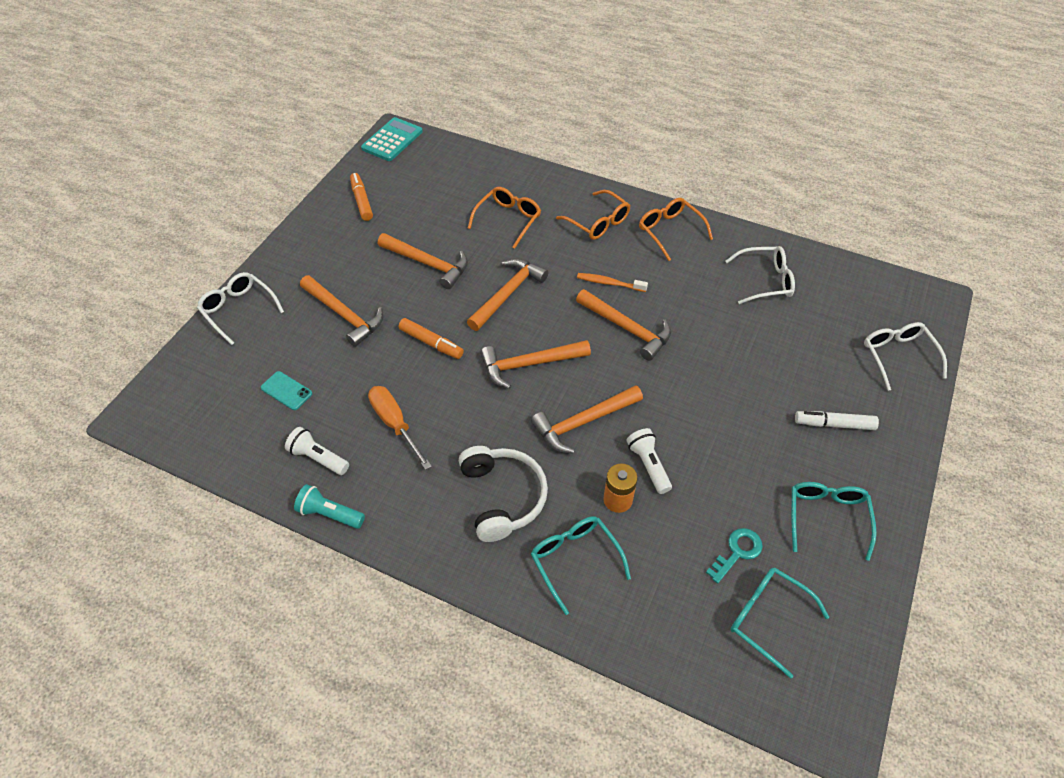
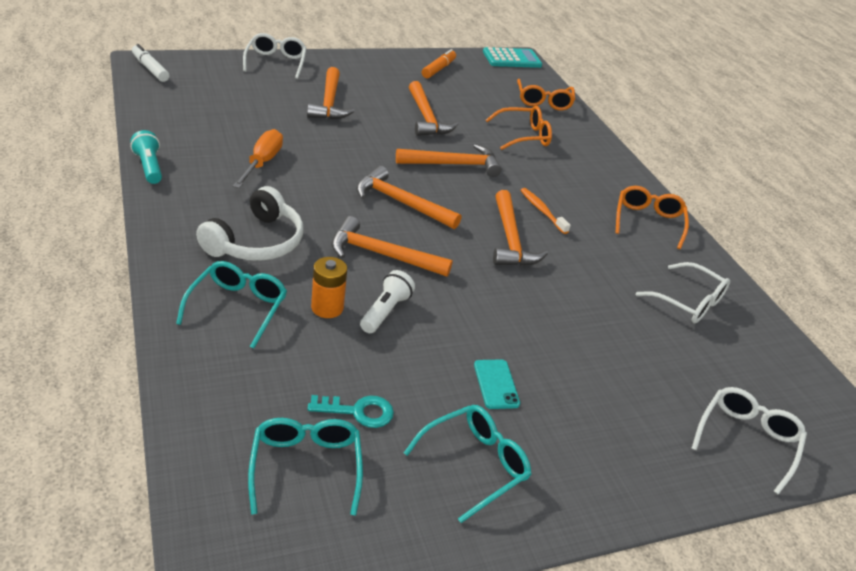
camera: 40 degrees right, 15 degrees down
(286, 391) = (233, 107): turquoise phone -> turquoise phone (496, 384)
(318, 458) = (192, 142): white flashlight -> none
(431, 343) = (356, 149): orange marker -> none
(598, 222) = (593, 180): orange glasses -> orange glasses (543, 101)
(834, 424) = (593, 423): white marker -> white marker (150, 69)

